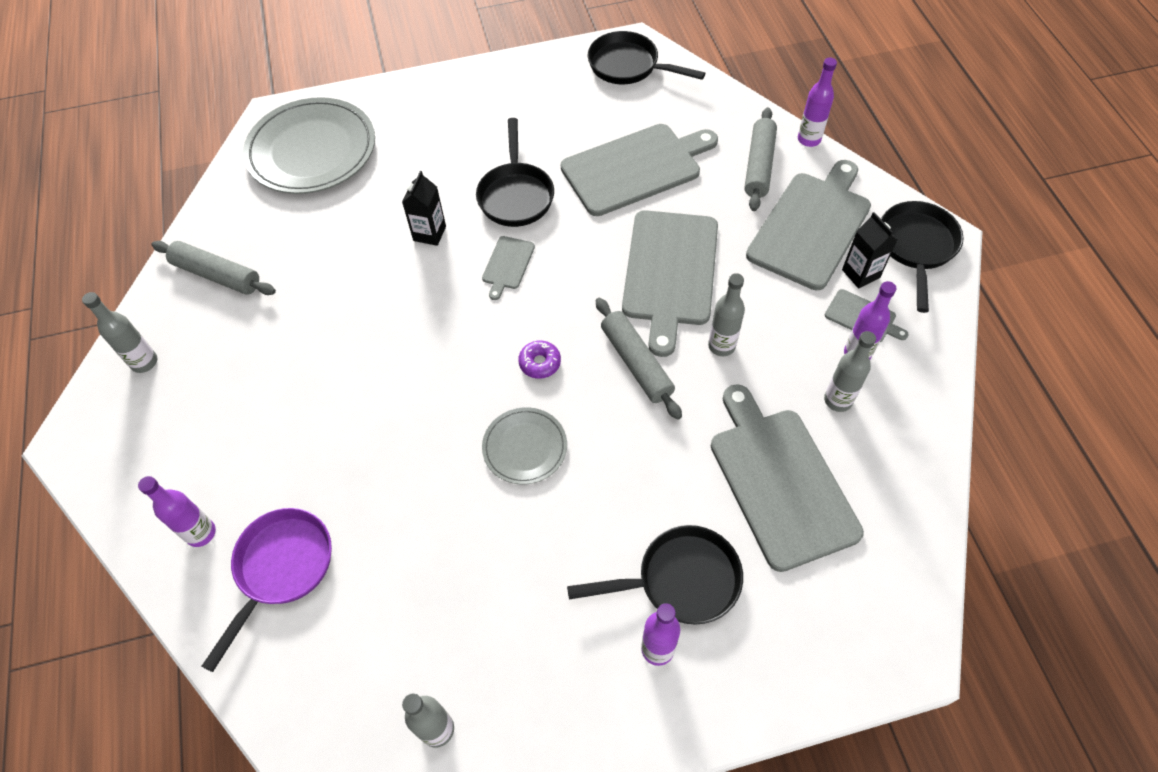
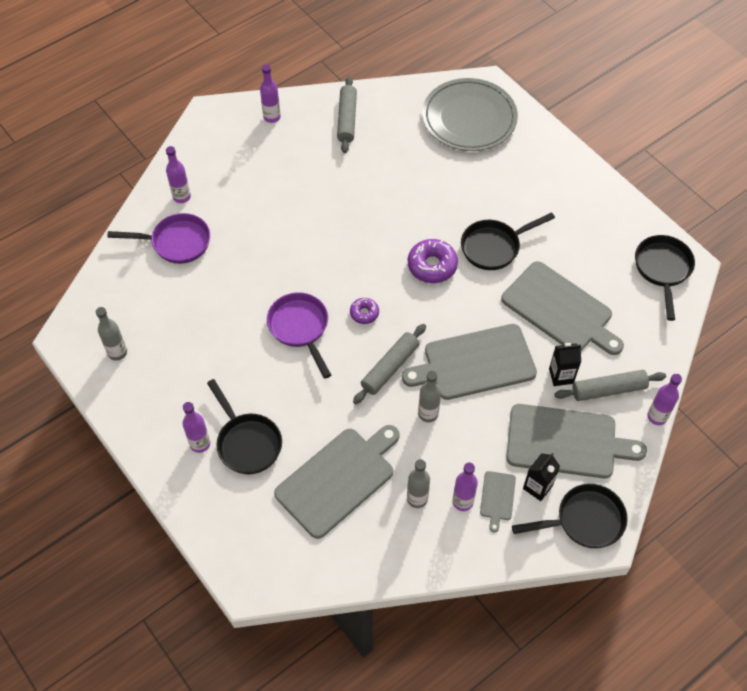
camera: 65 degrees right, 0 degrees up
(144, 362) = (272, 117): grey bottle -> purple bottle
(429, 233) = (435, 212): black carton -> black carton (561, 376)
(507, 265) = (432, 265): grey cutting board -> purple donut
(525, 447) = (300, 328): grey plate -> purple pan

